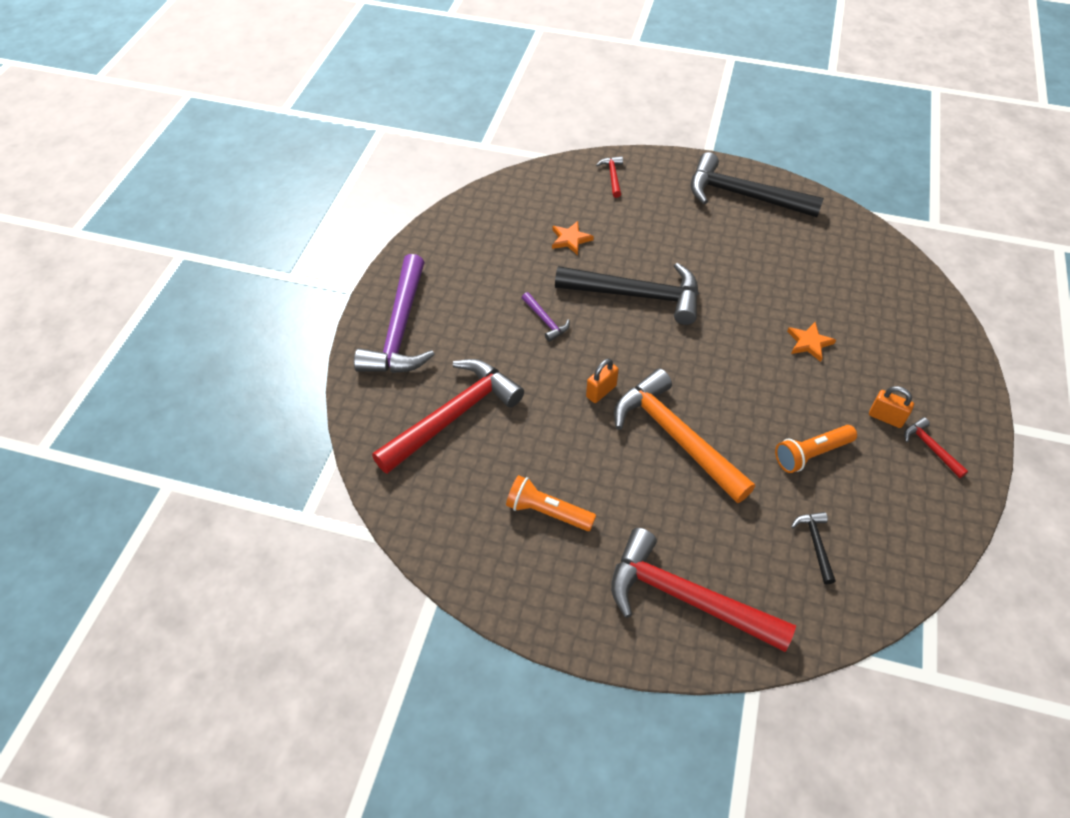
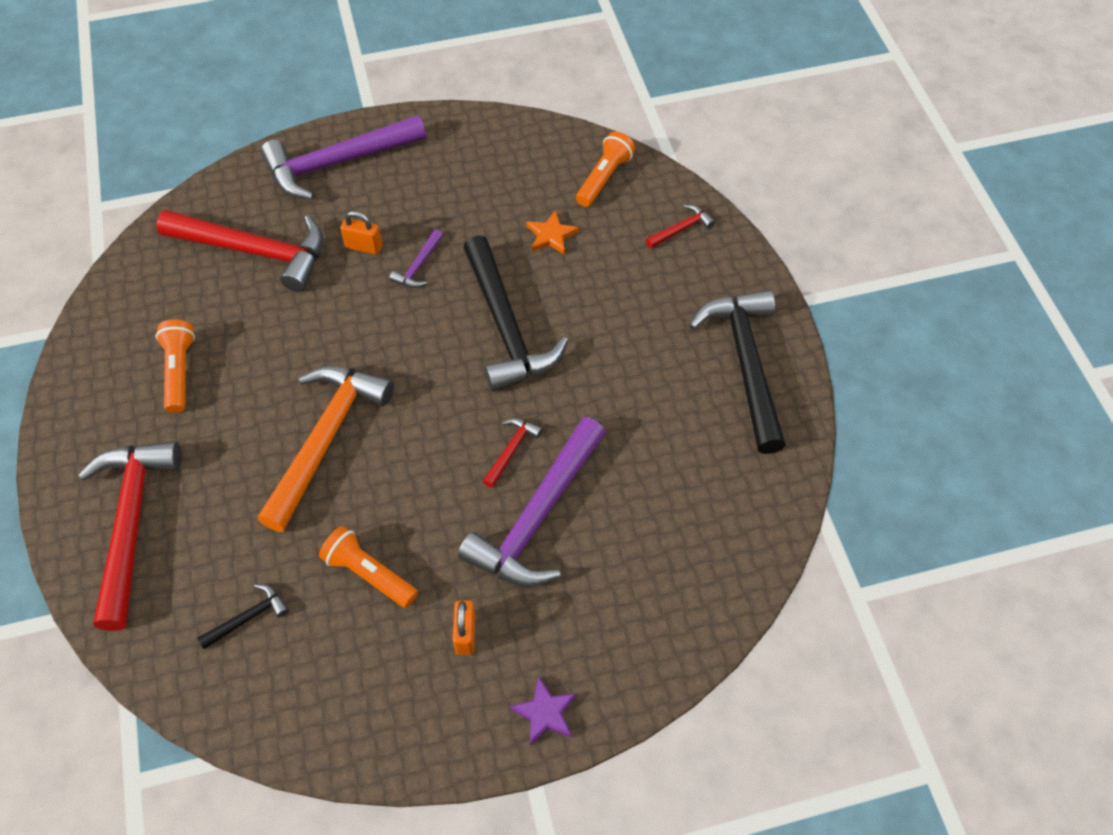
camera: 60 degrees right, 5 degrees up
(538, 193) = (604, 178): none -> orange flashlight
(601, 391) = (350, 352): orange padlock -> orange padlock (364, 247)
(809, 343) = (537, 517): orange star -> purple hammer
(930, 448) = (445, 697): red hammer -> red hammer (511, 450)
(962, 399) = (545, 713): none -> purple star

